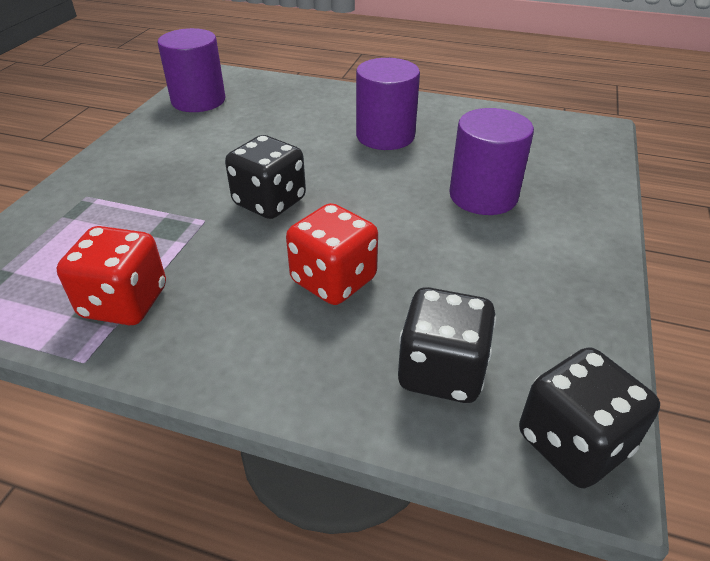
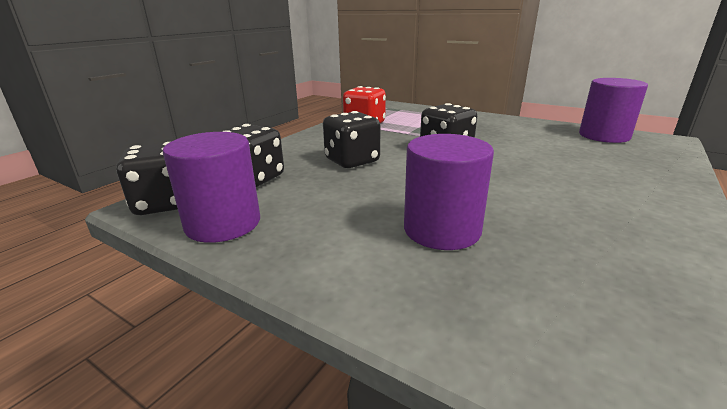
camera: 105 degrees right, 15 degrees down
(333, 280) = (352, 161): red dice -> black dice
(385, 136) = (569, 198): purple cylinder -> purple cylinder (223, 223)

